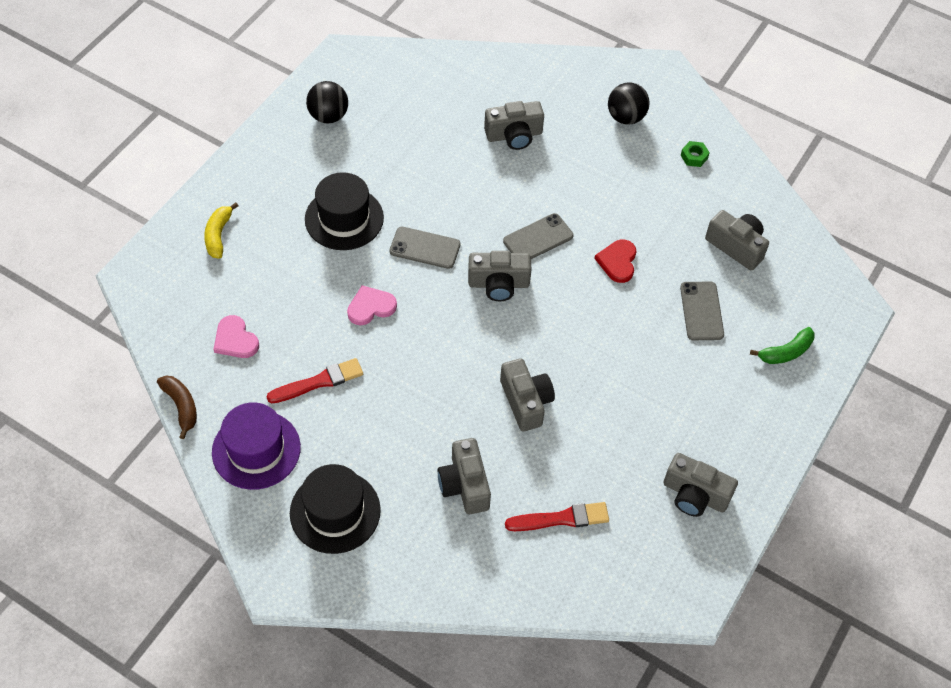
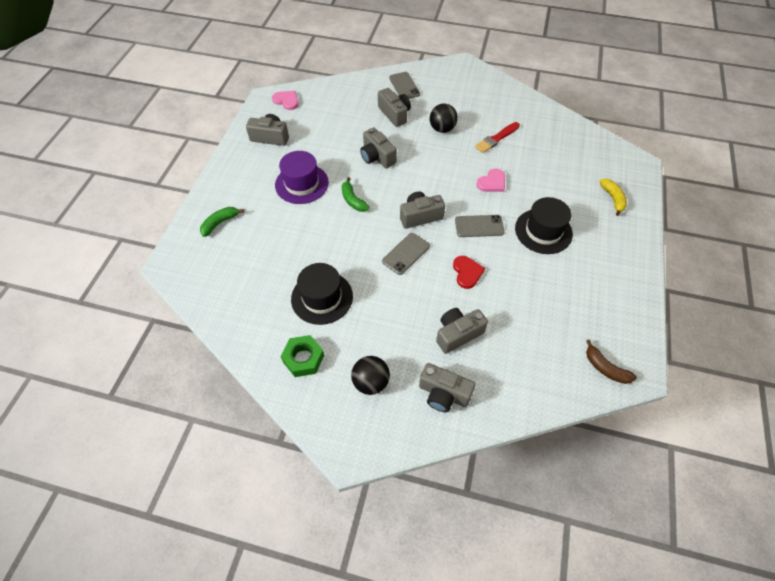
camera: 165 degrees right, 0 degrees up
(181, 406) = (558, 111): brown banana -> brown banana (605, 368)
(235, 340) = (556, 146): pink heart -> pink heart (286, 101)
(256, 450) = (507, 104): purple hat -> purple hat (301, 184)
(328, 116) = (608, 307): black ball -> black ball (442, 129)
(335, 511) = (453, 90): black hat -> black hat (322, 297)
(561, 518) = (340, 112): red brush -> none
(586, 335) = (353, 200): none -> green banana
(617, 262) = (345, 252): red heart -> red heart (467, 272)
(694, 157) = (303, 358): green nut -> green nut, size x1.72
(701, 311) = (279, 234): grey phone -> grey phone (404, 86)
(736, 246) = (259, 288): grey camera -> grey camera (443, 394)

